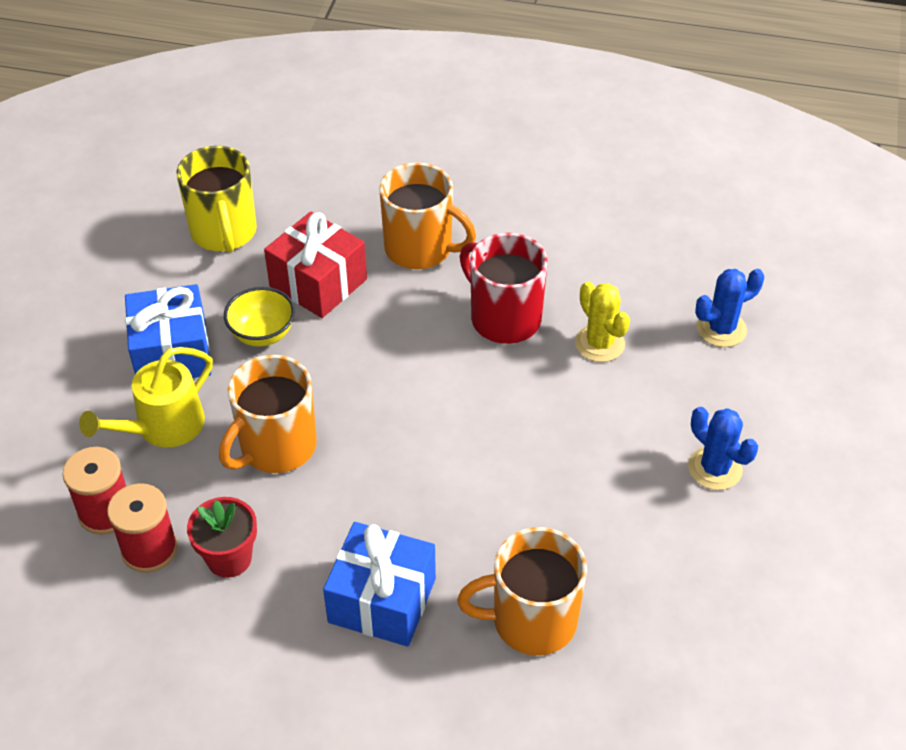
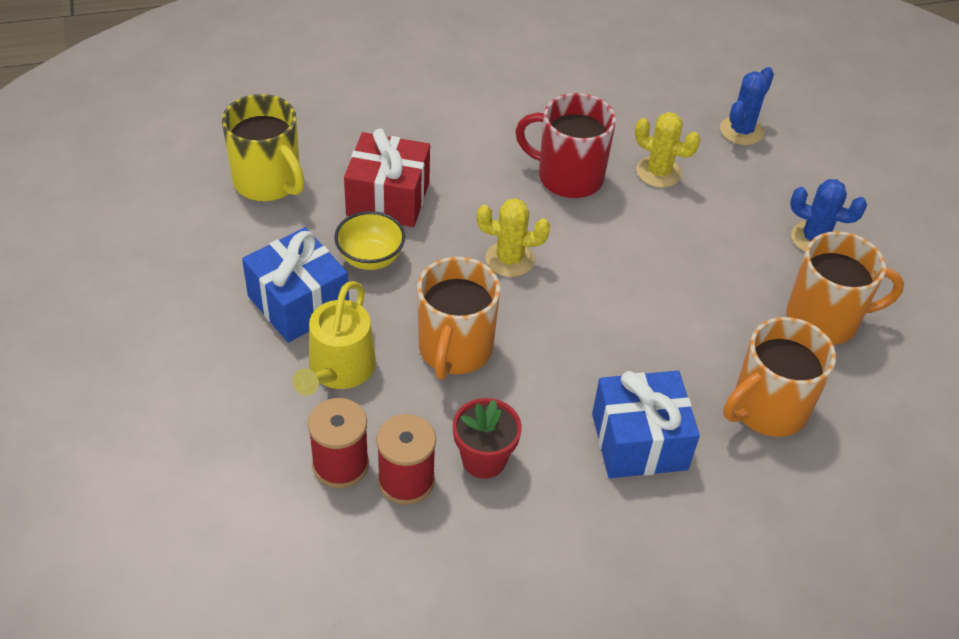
camera: 30 degrees left, 0 degrees up
(388, 380) = (509, 259): none -> yellow cactus
(420, 249) = (456, 142): orange mug -> orange mug (824, 319)

